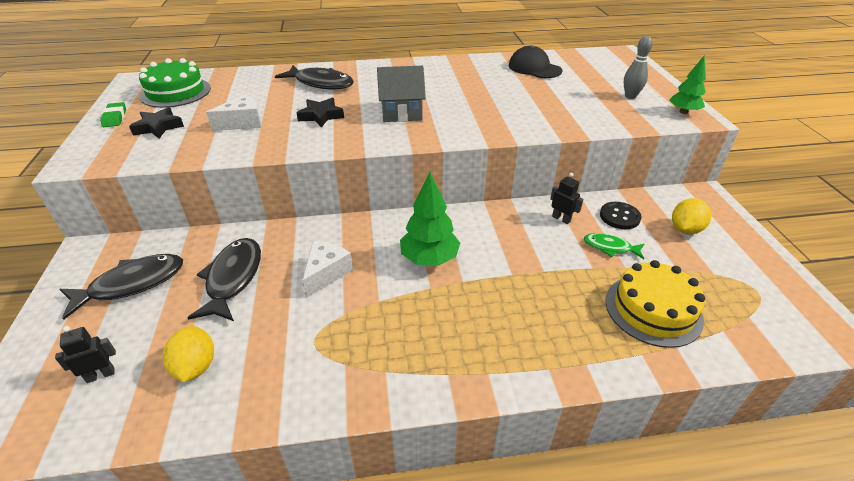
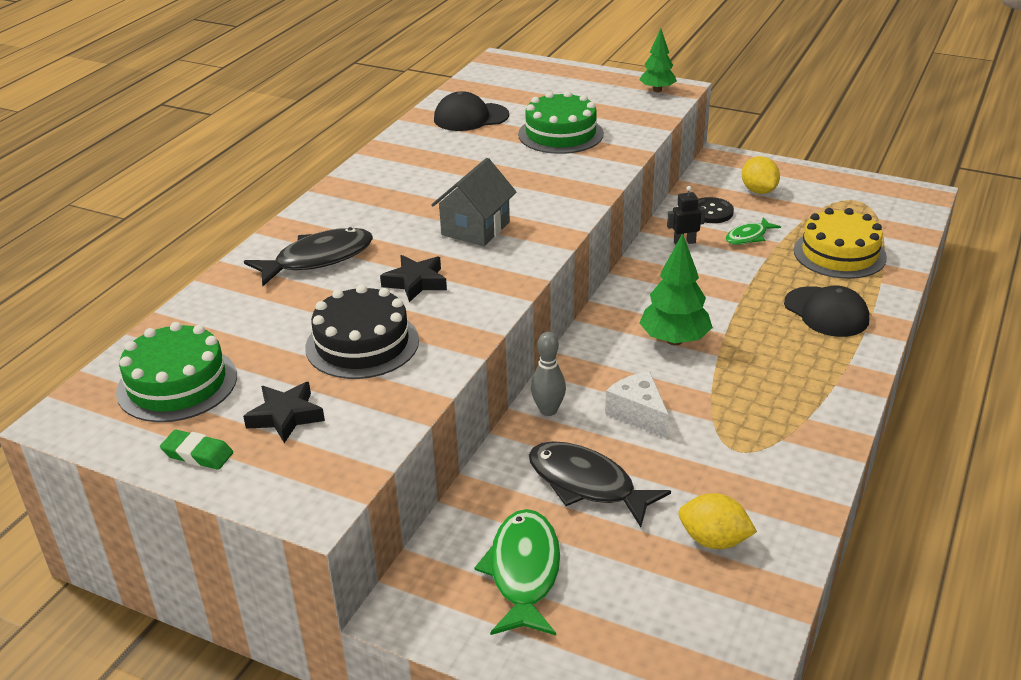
camera: 55 degrees left, 5 degrees down
(101, 375) = (674, 617): black robot -> none
(132, 284) = (523, 572): black fish -> green fish
(243, 123) = (362, 344): white cheese -> black cake
(551, 331) = (826, 312): none -> black cap
(559, 100) = (560, 134): none -> green cake
(630, 96) = (598, 98): grey bowling pin -> grey bowling pin (548, 410)

